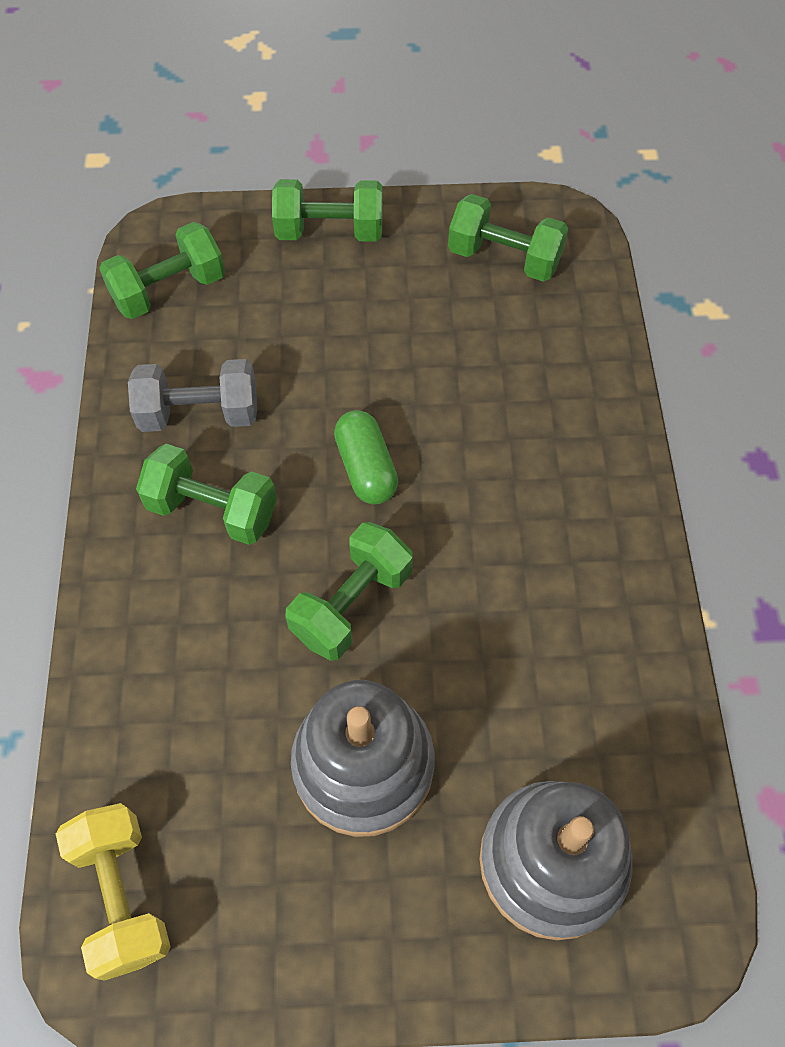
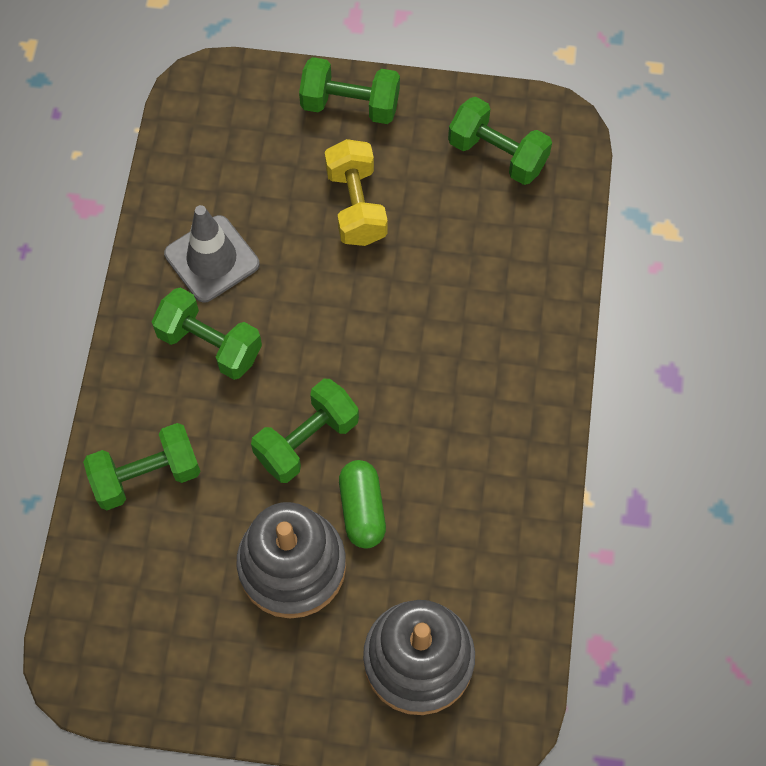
camera: 10 degrees right, 5 degrees up
(122, 895) = (100, 628): yellow dumbbell -> yellow dumbbell (356, 206)
(169, 290) = (203, 141): green dumbbell -> green dumbbell (146, 476)
(199, 413) = (212, 259): grey dumbbell -> grey traffic cone
(366, 468) = (340, 329): green capsule -> green capsule (362, 509)

